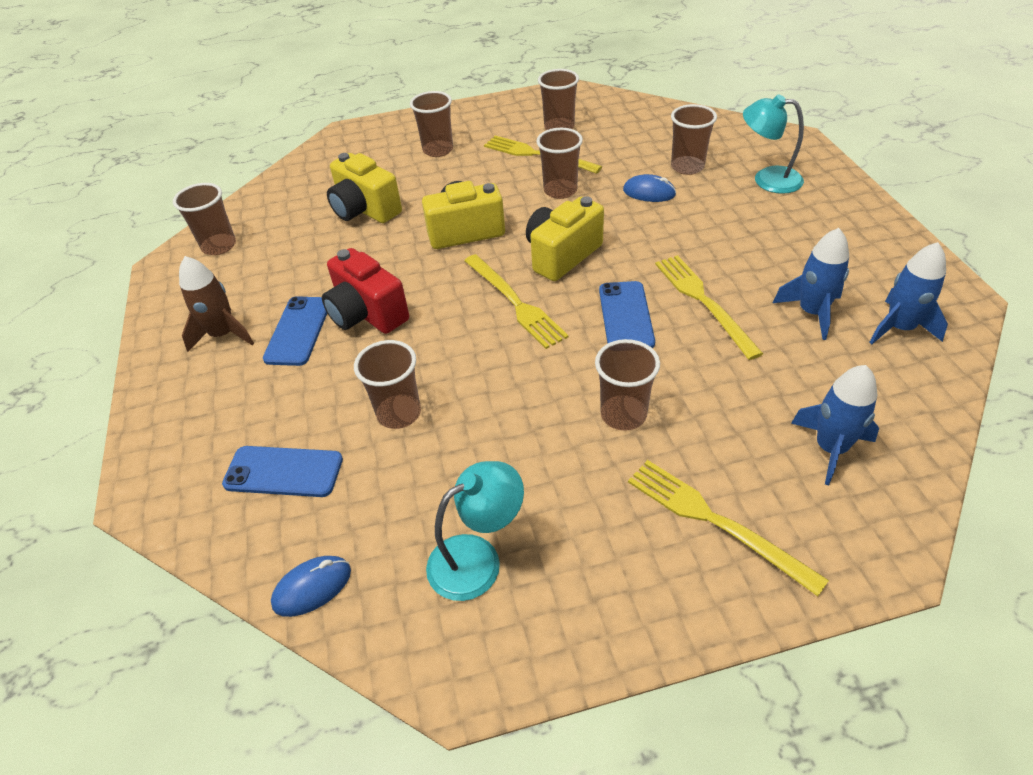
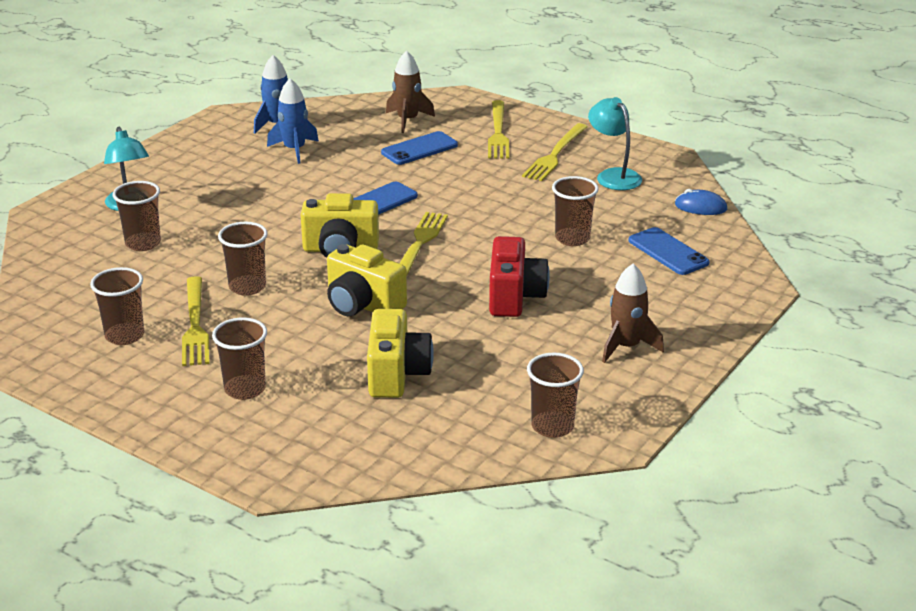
camera: 135 degrees left, 15 degrees down
(298, 331) = (572, 316): blue phone -> blue phone (419, 149)
(477, 558) = (613, 175): turquoise lamp -> turquoise lamp turned 45 degrees clockwise
(623, 414) = (465, 174): brown cup -> none
(649, 192) = (205, 246): blue mouse -> none
(703, 302) = (327, 183): yellow fork -> yellow fork (555, 154)
(830, 448) = (408, 120): blue rocket -> brown rocket

